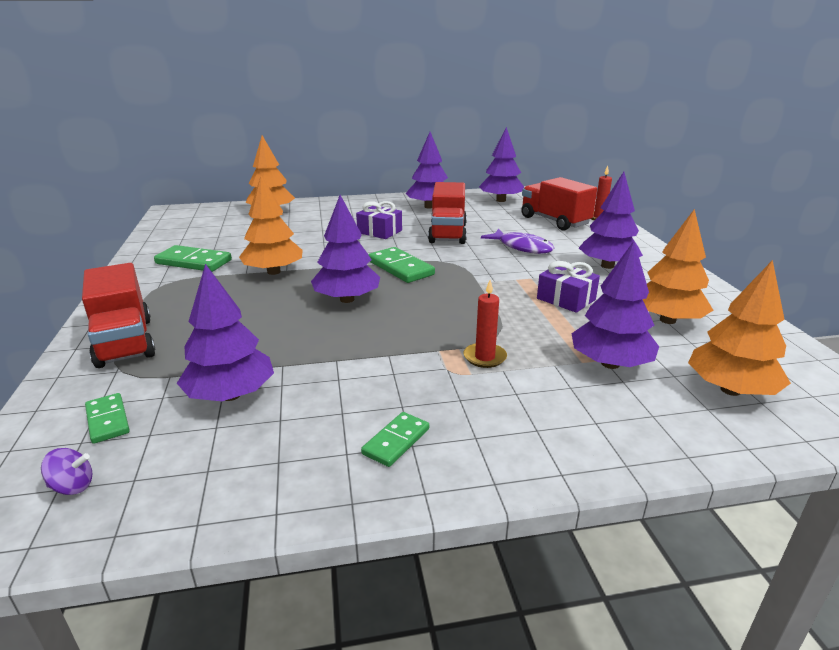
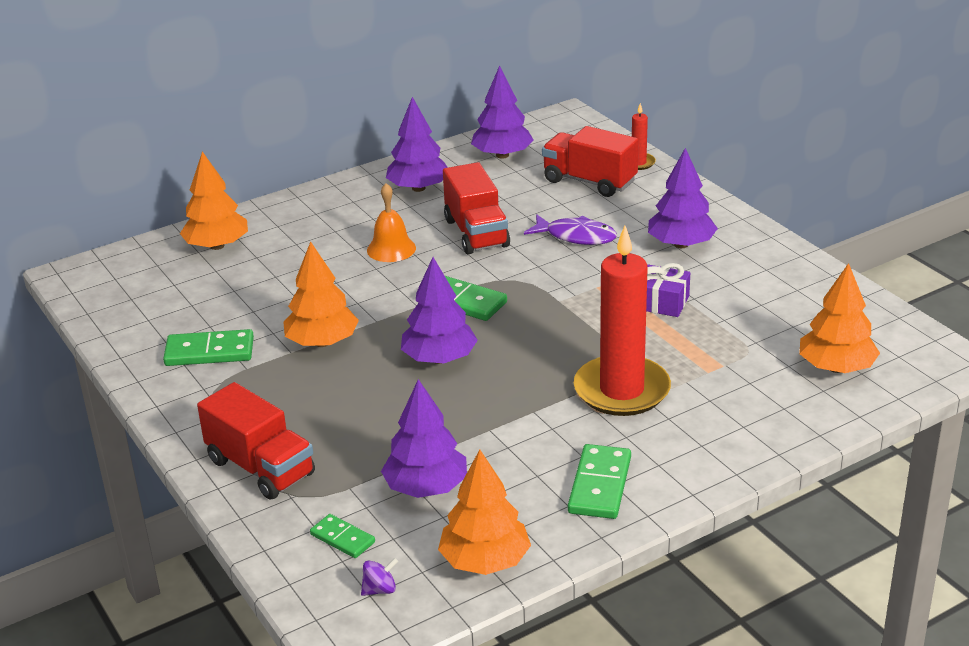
camera: 20 degrees left, 5 degrees up
(379, 231) = (391, 249): purple gift -> orange bell
(396, 441) = (599, 485): green domino -> green domino, size x1.64
(484, 357) = (621, 390): red candle -> red candle, size x2.29
(610, 364) = (732, 368): purple tree -> none
(667, 320) = (764, 305): orange tree -> orange tree (485, 561)

